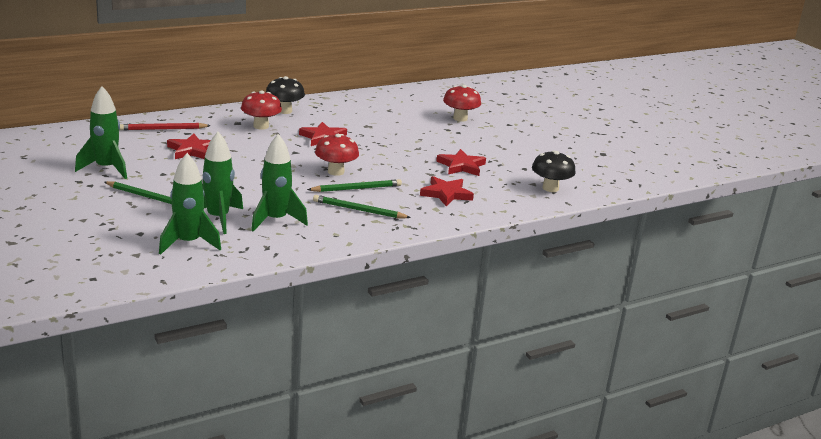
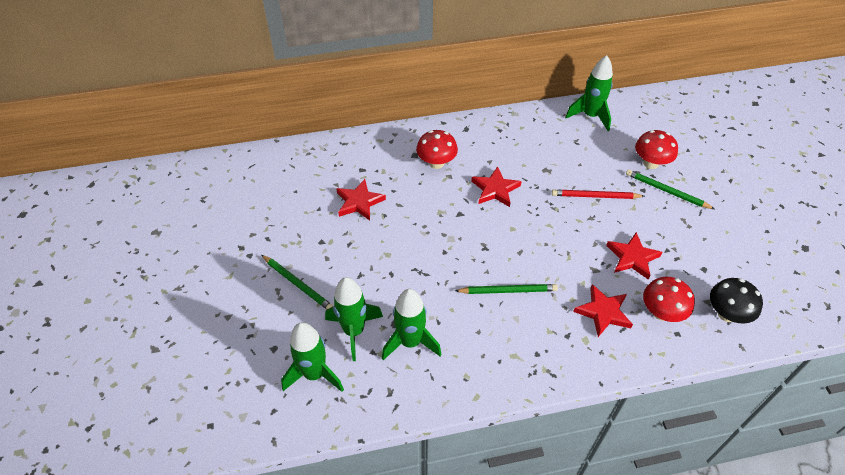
camera: 20 degrees right, 25 degrees up
(106, 169) = (271, 228): green rocket -> green rocket (590, 116)
(162, 129) = (340, 161): red pencil -> red pencil (595, 196)
(284, 111) = (466, 136): black mushroom -> none
(336, 172) = (493, 255): red mushroom -> red mushroom (661, 312)
(359, 210) = (501, 333): green pencil -> green pencil (666, 191)

